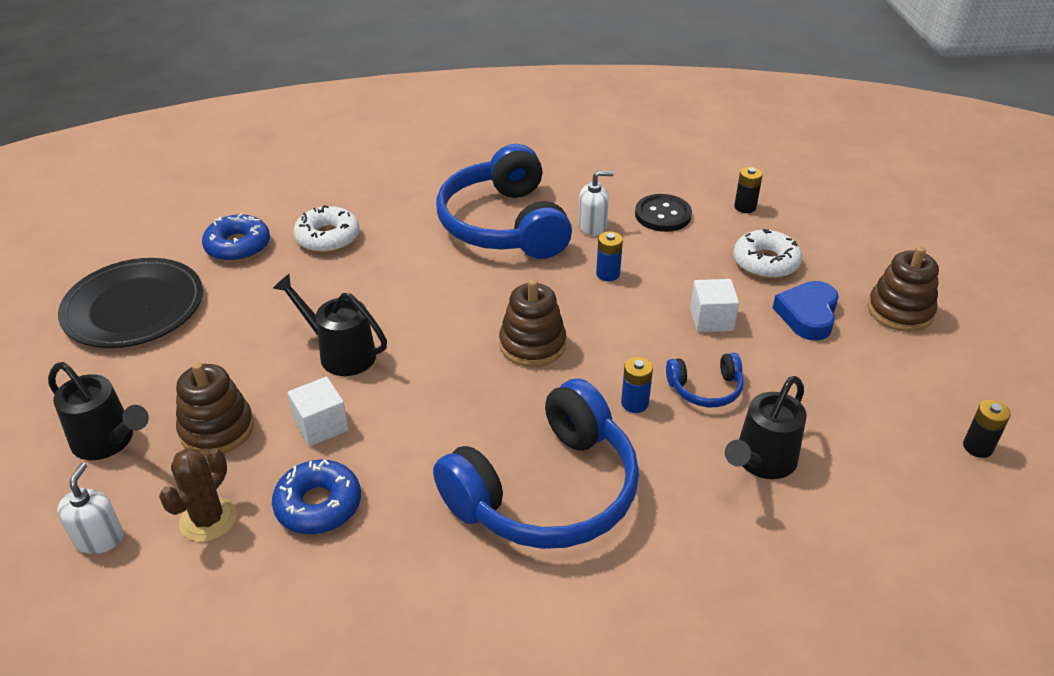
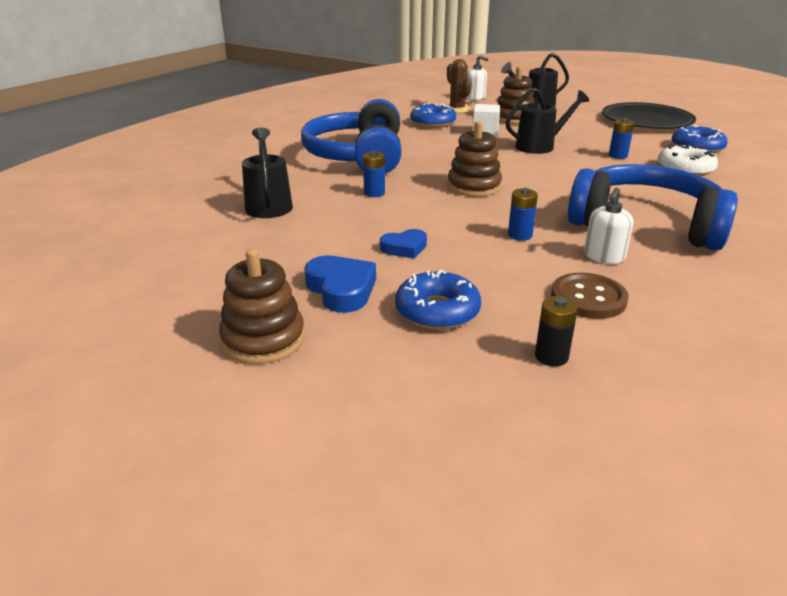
camera: 130 degrees right, 10 degrees down
(321, 287) = (618, 155): none -> blue battery
(663, 215) = (588, 298): black button -> brown button
(706, 389) = (346, 215): blue headphones -> none
(711, 319) = (404, 248): white cube -> blue heart
(765, 262) = (437, 311): white donut -> blue donut
(977, 447) = (121, 273): black battery -> none

